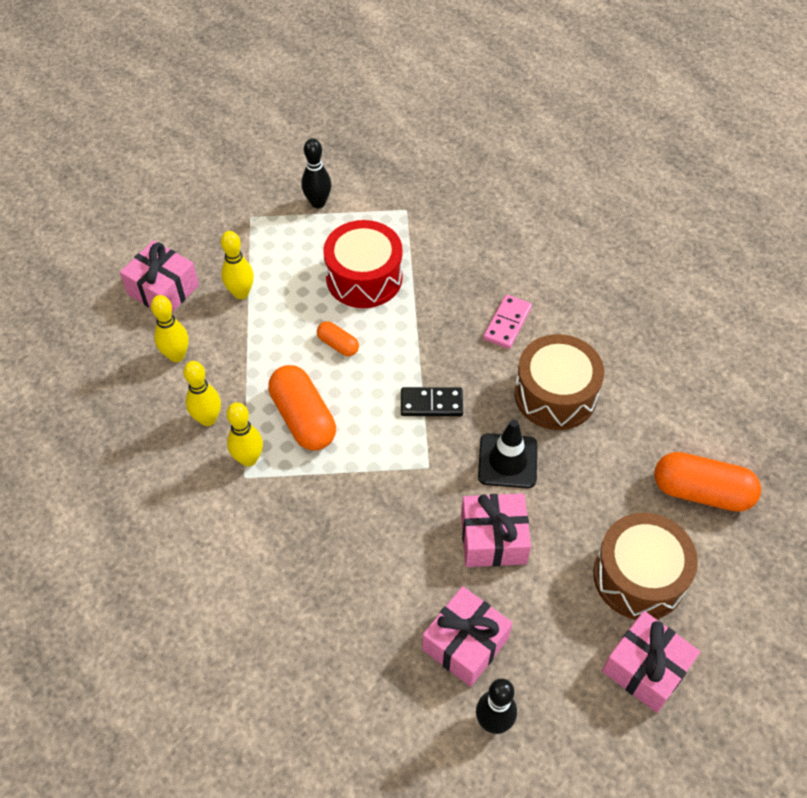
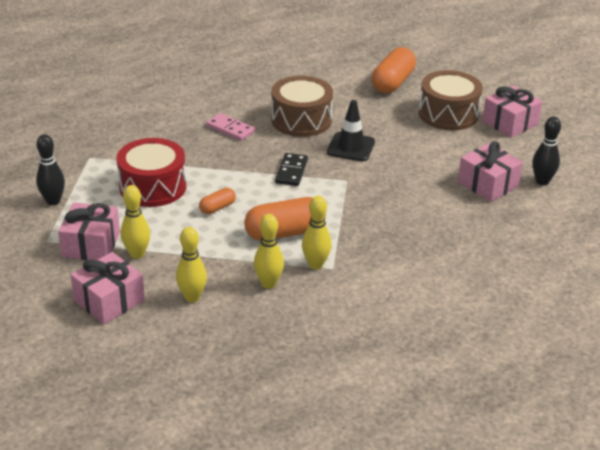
camera: 80 degrees left, 20 degrees down
(493, 539) = (411, 162): pink gift -> pink gift (91, 244)

